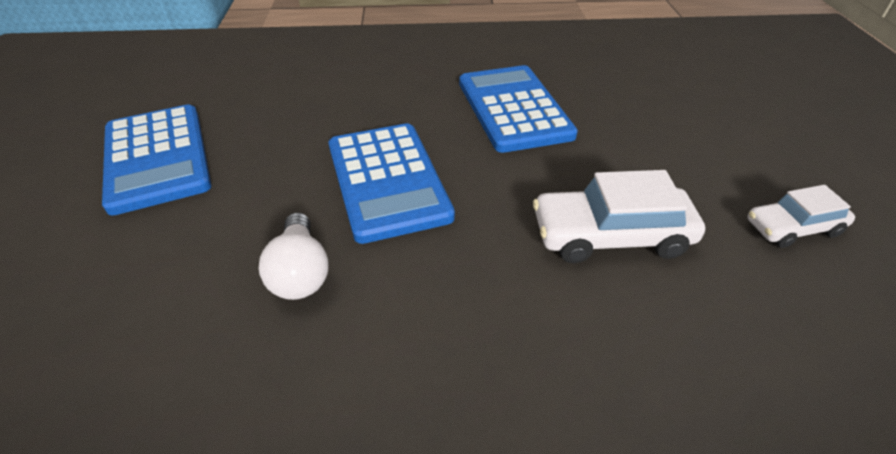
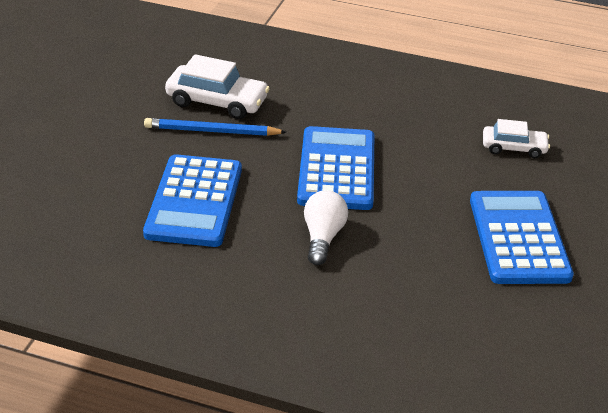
camera: 160 degrees left, 5 degrees down
(300, 272) = (410, 131): white light bulb -> white light bulb (323, 237)
(571, 187) = (212, 131): none -> blue pencil
(793, 228) = (108, 78): white car -> white car (513, 148)

